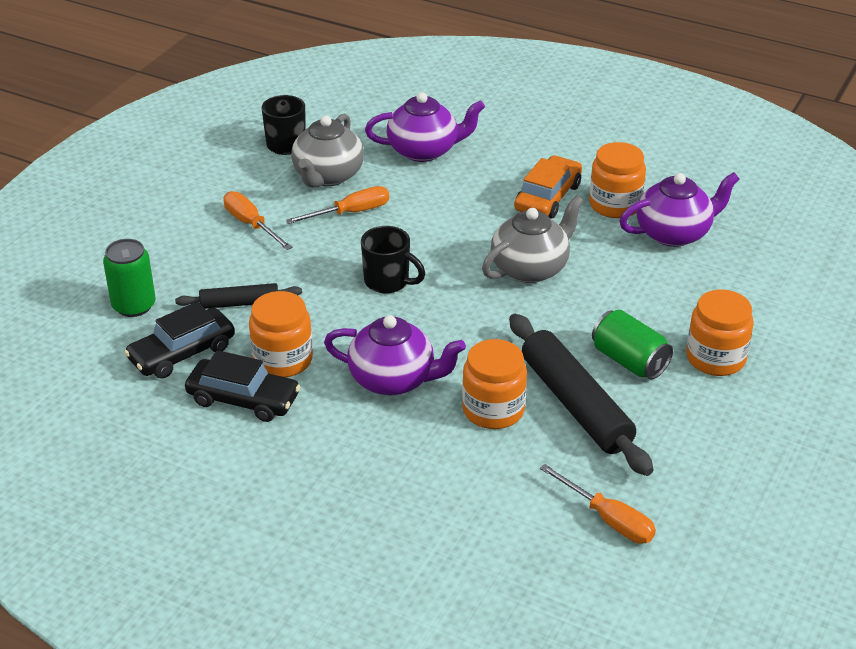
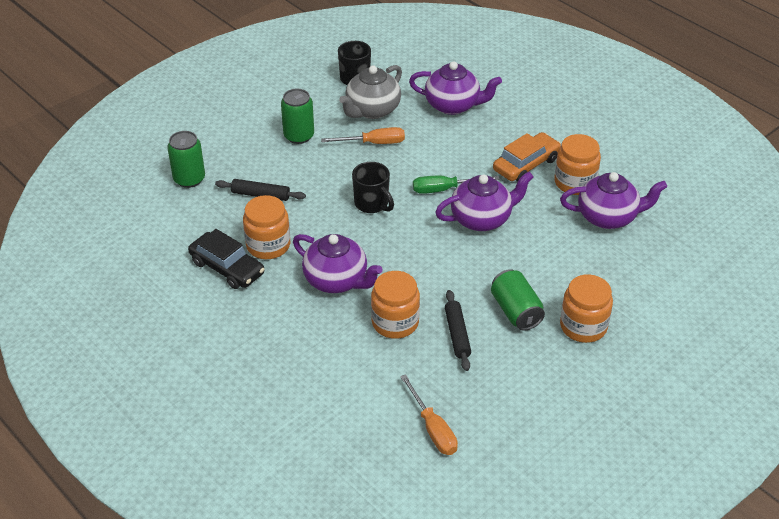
camera: 20 degrees right, 5 degrees up
(182, 353) = (203, 222): black car -> none
(251, 224) = (299, 136): orange screwdriver -> green can
(467, 246) = (444, 189): none -> green screwdriver
(531, 268) = (482, 219): grey teapot -> purple teapot
(575, 404) = (457, 334): black rolling pin -> black rolling pin, size x0.54

